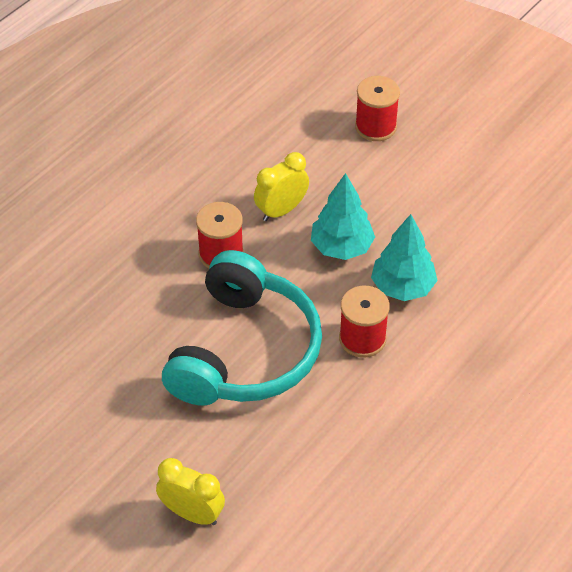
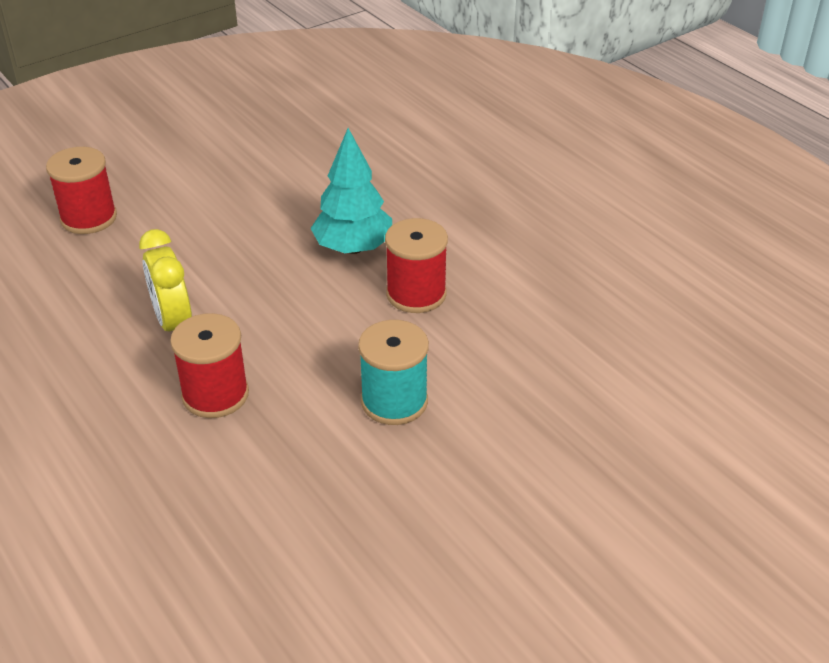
camera: 75 degrees left, 10 degrees down
(192, 513) = (645, 500): yellow clock -> none
(244, 351) = (394, 401): turquoise headphones -> turquoise spool
(341, 247) = (266, 283): turquoise tree -> none

